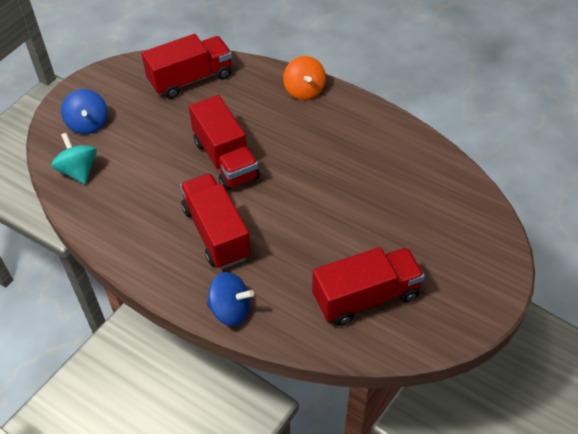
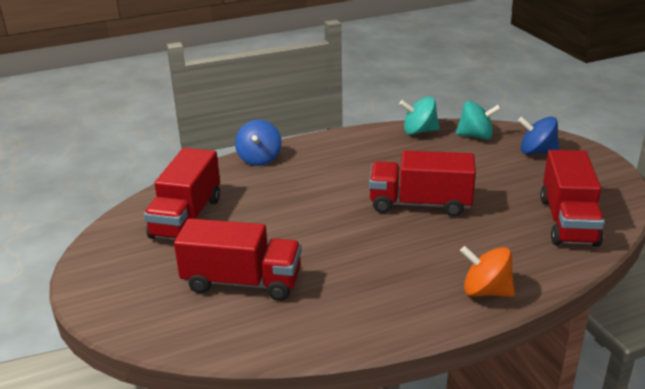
camera: 125 degrees right, 20 degrees down
(91, 214) = (419, 131): none -> turquoise spinning top
(216, 233) = (337, 174): red truck -> red truck (242, 282)
(230, 310) = (259, 159): blue spinning top -> blue spinning top turned 45 degrees counterclockwise

